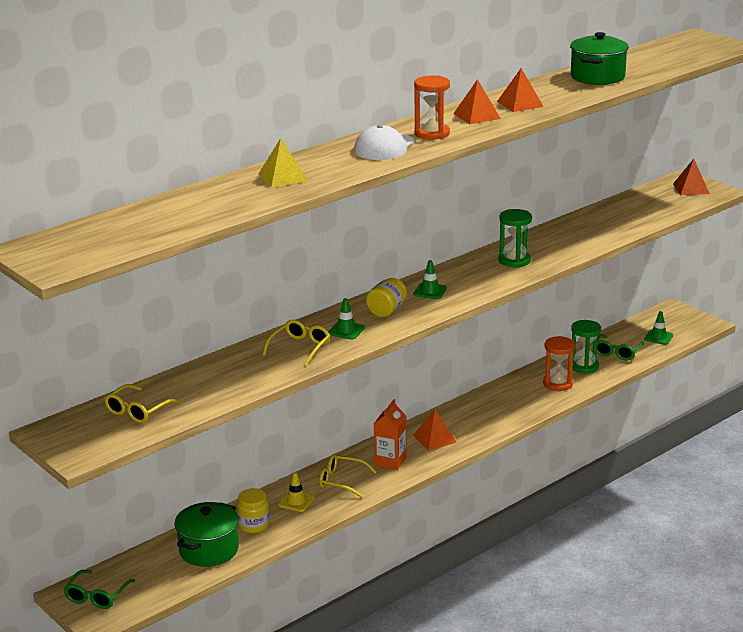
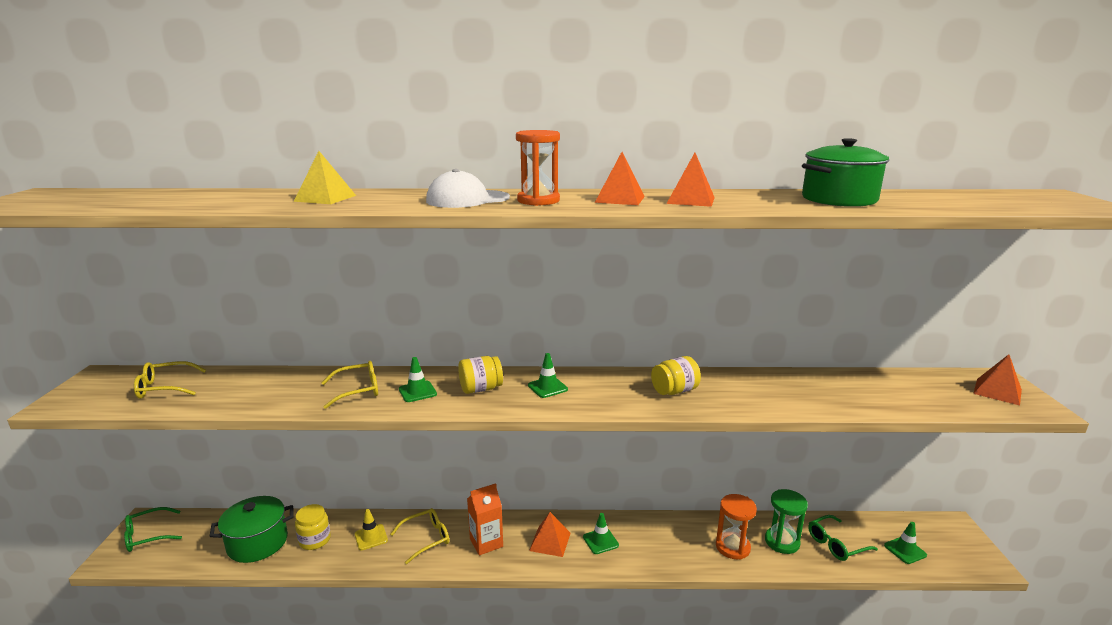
camera: 40 degrees right, 5 degrees down
(341, 481) = (426, 538): yellow glasses -> yellow glasses turned 90 degrees clockwise
(469, 421) = (600, 541): none -> green traffic cone
(514, 260) = (674, 391): green hourglass -> yellow jar

